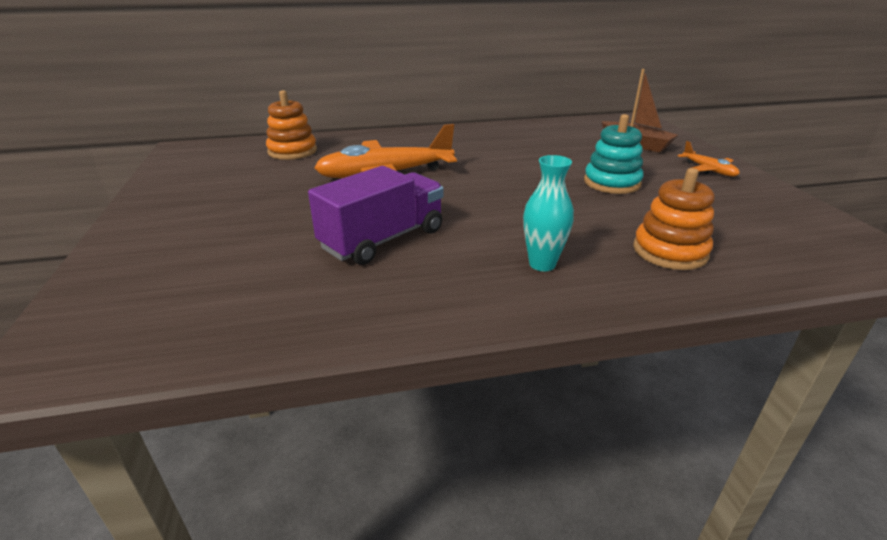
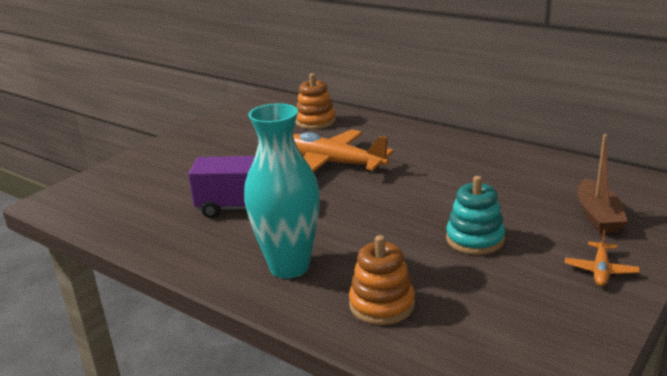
camera: 50 degrees right, 5 degrees down
(542, 264) = (289, 267): turquoise vase -> turquoise vase, size x1.90

